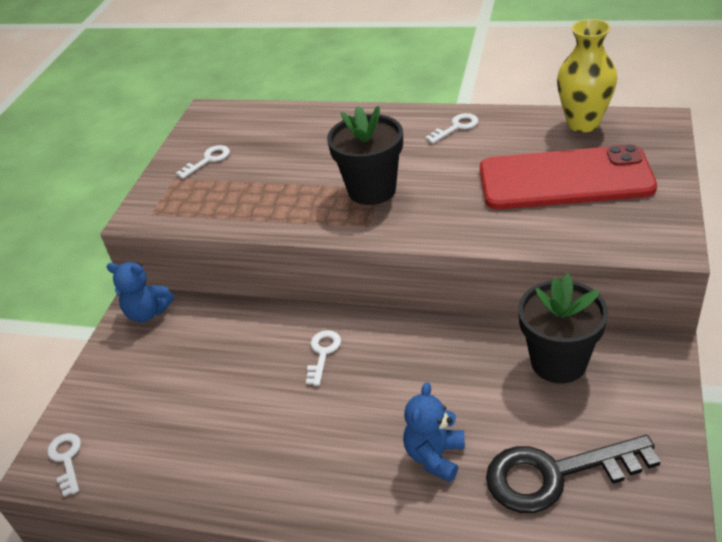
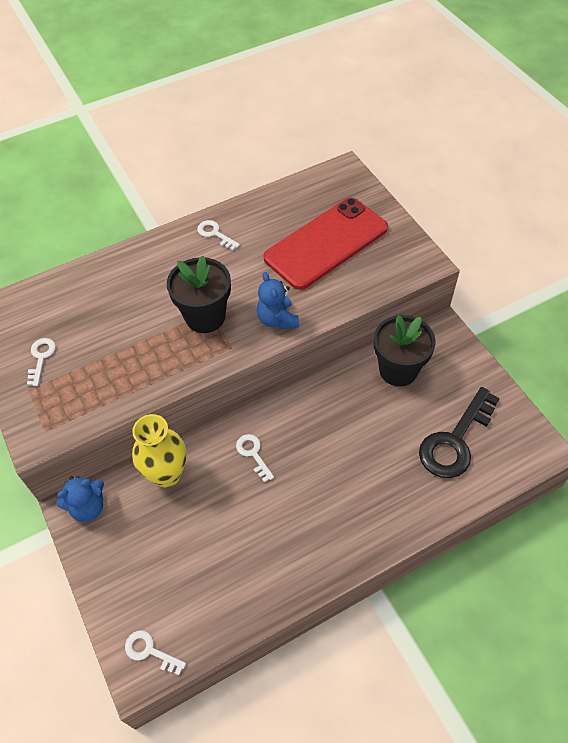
camera: 45 degrees left, 15 degrees up
(435, 456) = (385, 474): blue teddy bear -> blue teddy bear (277, 319)
(456, 127) = (215, 234): white key -> white key turned 60 degrees counterclockwise
(583, 123) = (298, 192): yellow vase -> yellow vase (167, 474)

